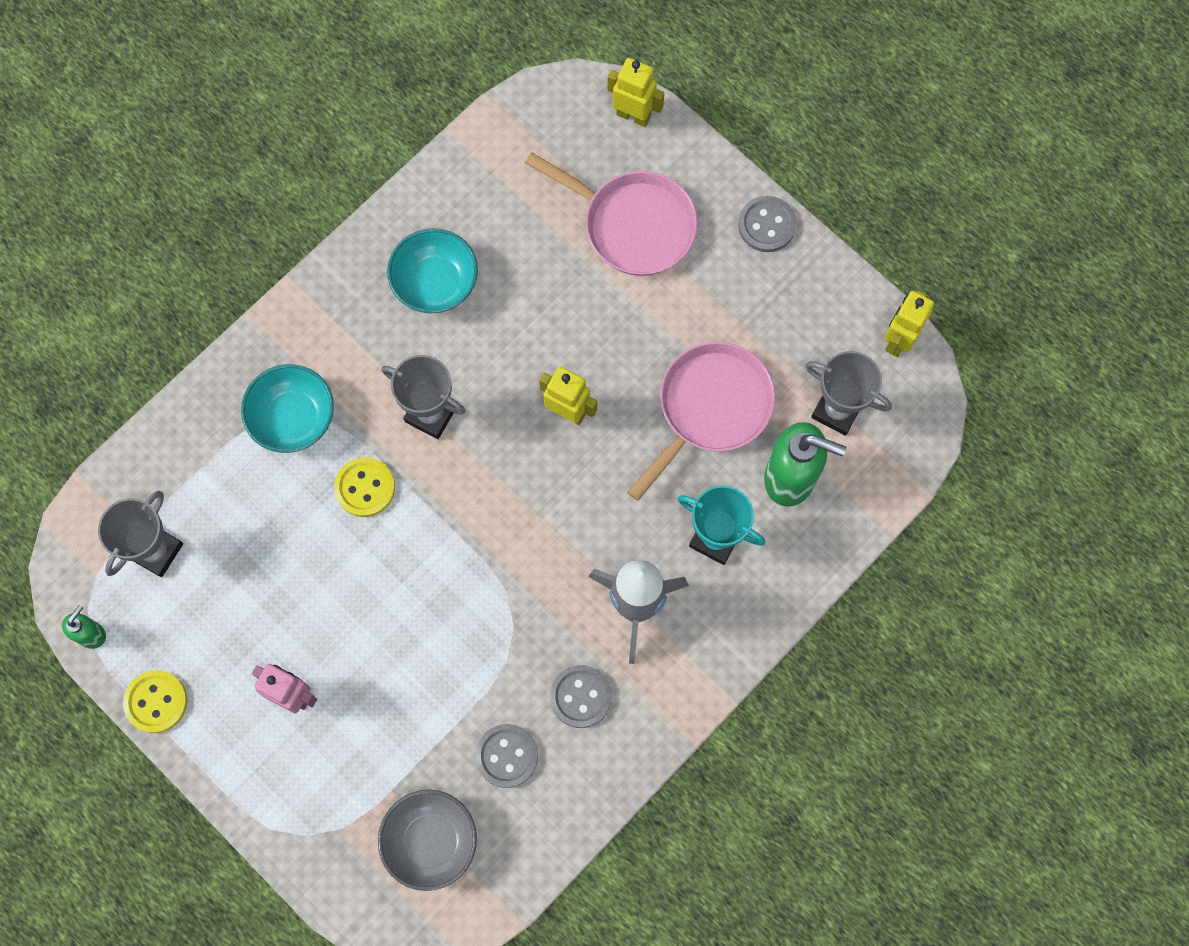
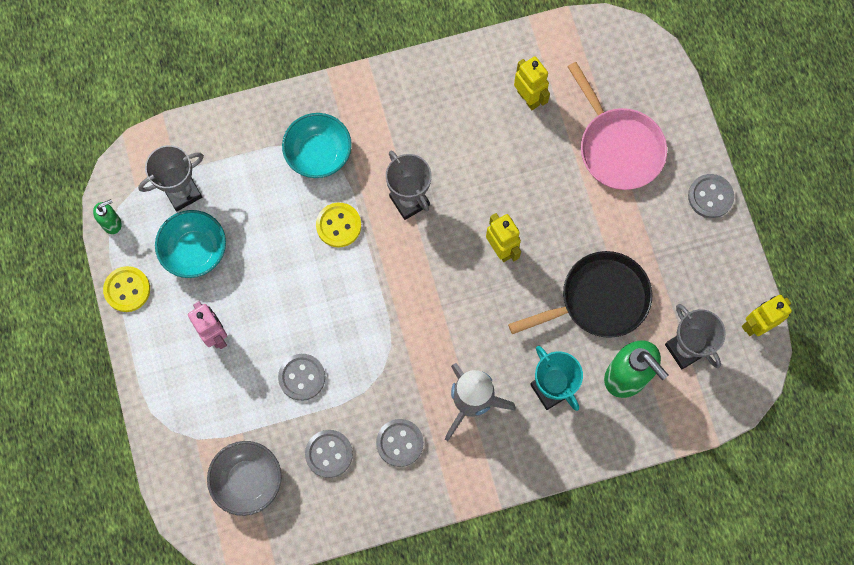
camera: 30 degrees right, 0 degrees up
(424, 686) = (302, 377): none -> grey button
(435, 283) = (462, 115): turquoise bowl -> turquoise bowl (195, 251)
(633, 115) = (661, 74): yellow robot -> yellow robot (528, 98)
(710, 408) = (598, 300): pink pan -> black pan

